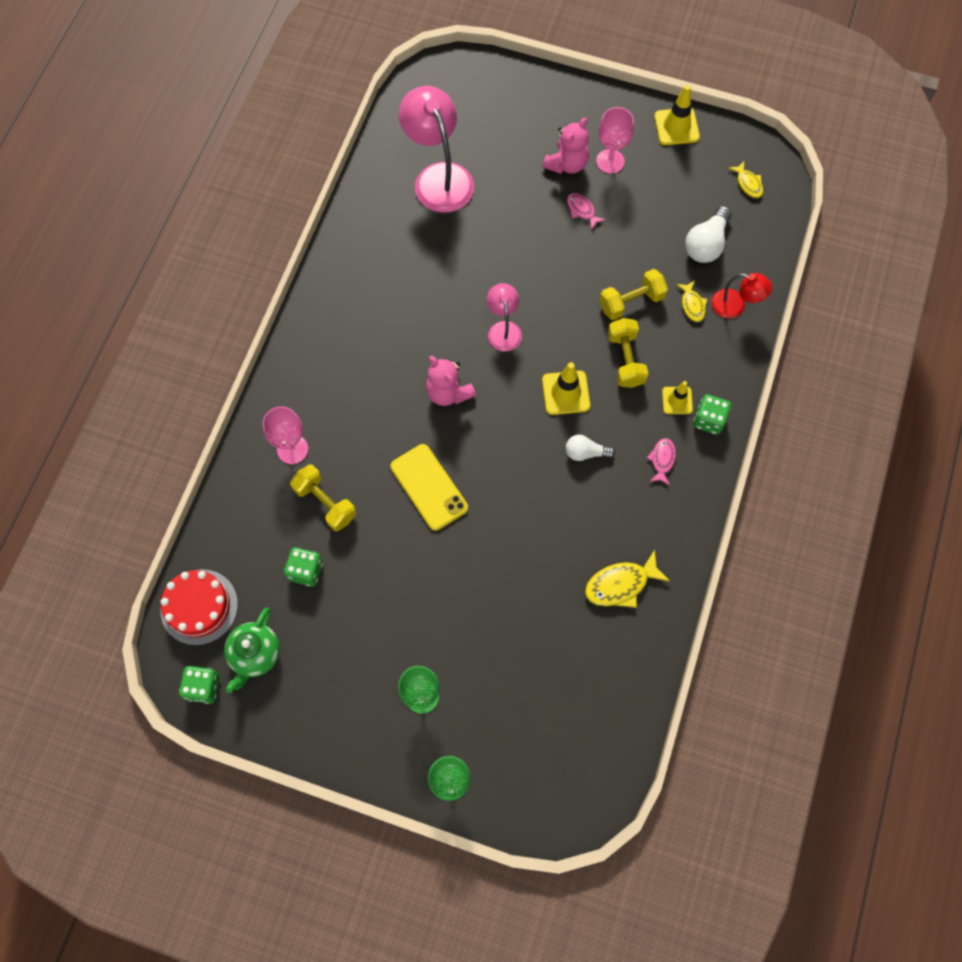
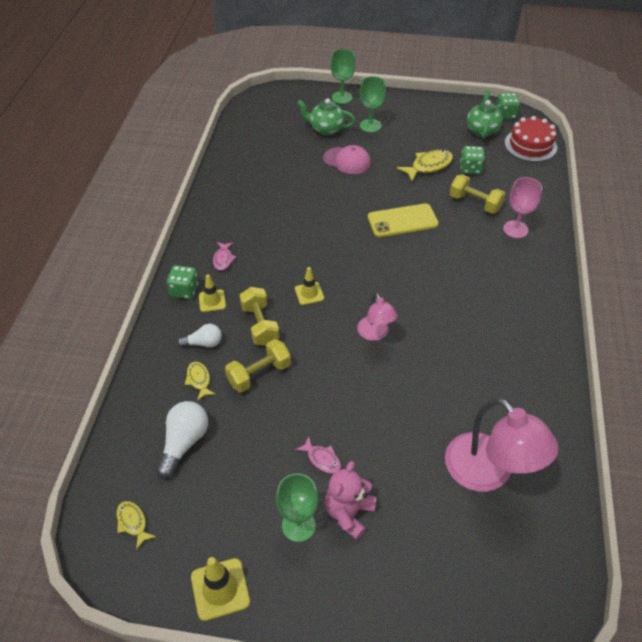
camera: 170 degrees right, 20 degrees down
(429, 487) = (402, 221): yellow phone -> yellow phone turned 60 degrees counterclockwise
(448, 392) = (408, 281): pink teddy bear -> none
(475, 618) = (347, 161): none -> pink cap
(492, 699) = (326, 129): none -> green teapot
(566, 393) = (309, 293): yellow traffic cone -> yellow traffic cone, size x0.66
(585, 452) = (286, 256): white light bulb -> white light bulb (203, 343)
(610, 161) = (298, 525): pink goblet -> green goblet
(621, 584) = (249, 187): yellow fish -> yellow fish (428, 166)
(735, 306) = (156, 385): red lamp -> none

